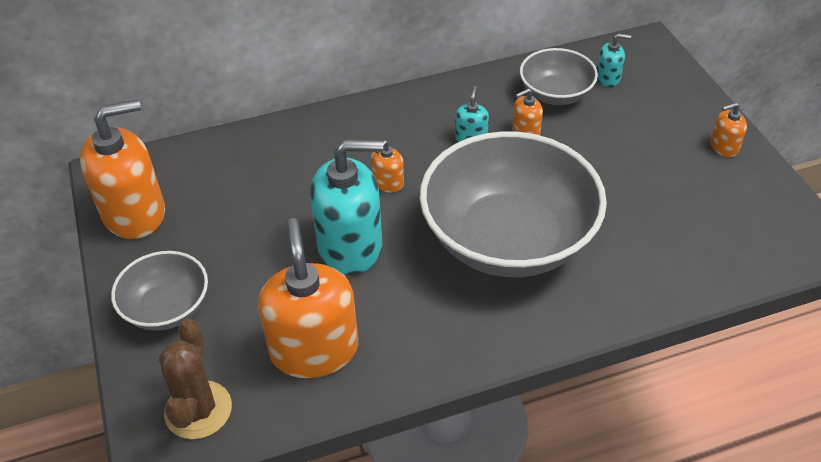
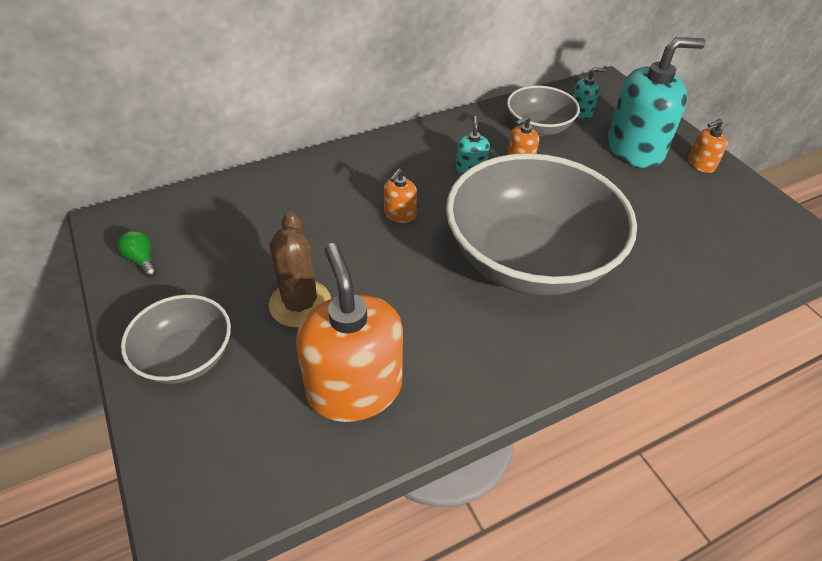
camera: 10 degrees left, 0 degrees up
(134, 213) = (142, 260): orange soap dispenser -> green light bulb
(198, 410) = (233, 471): brown cactus -> brown cactus (300, 304)
(350, 246) = (374, 277): turquoise soap dispenser -> turquoise soap dispenser (635, 149)

